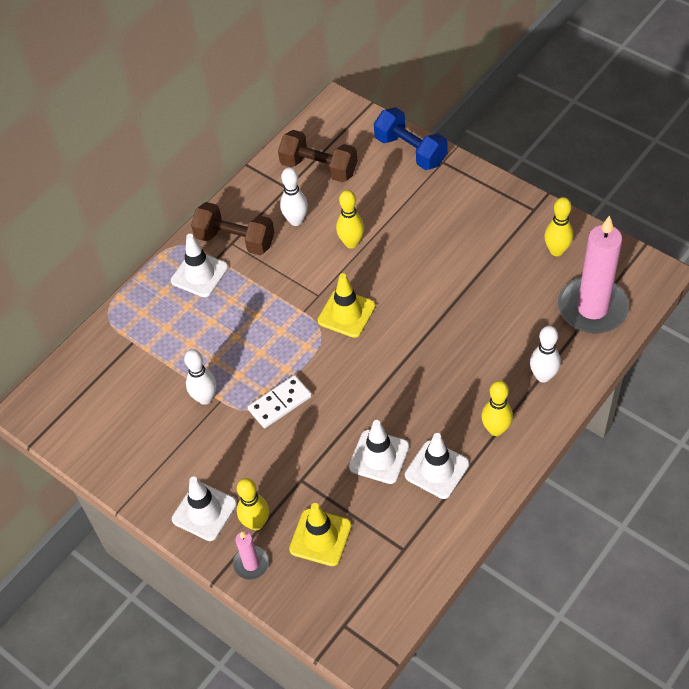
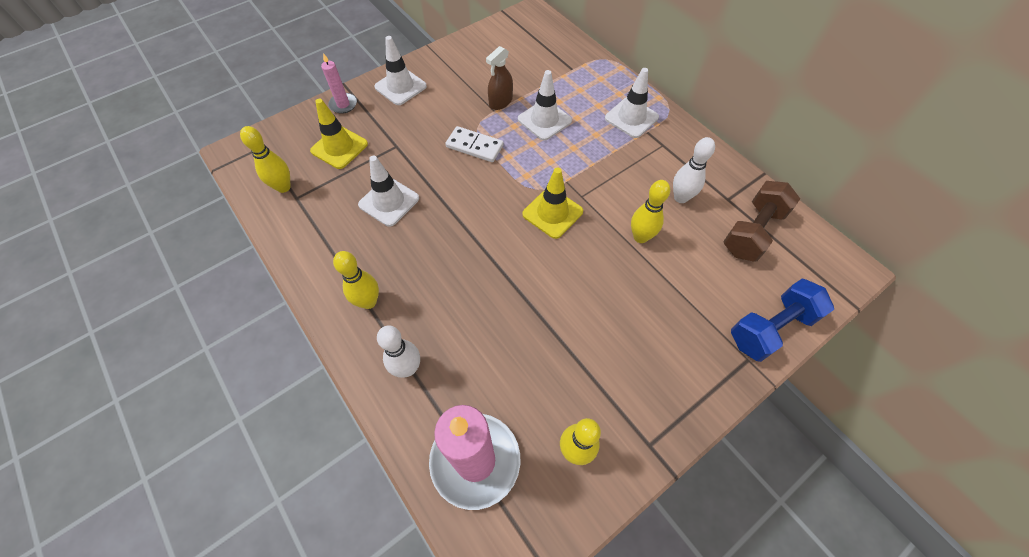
camera: 100 degrees right, 5 degrees up
(205, 398) = (500, 102): white bowling pin -> brown spray bottle
(235, 240) = (665, 148): brown dumbbell -> none
(256, 523) = (374, 113): yellow bowling pin -> yellow bowling pin (283, 187)
(280, 403) = (474, 146): white domino -> white domino turned 45 degrees counterclockwise
(437, 469) = (353, 241): white traffic cone -> white traffic cone (544, 120)

